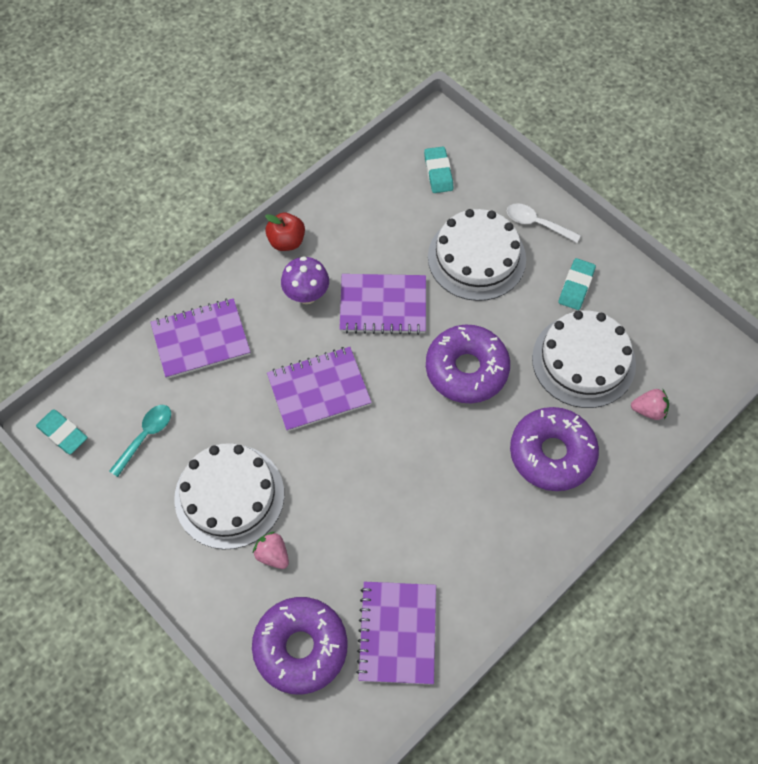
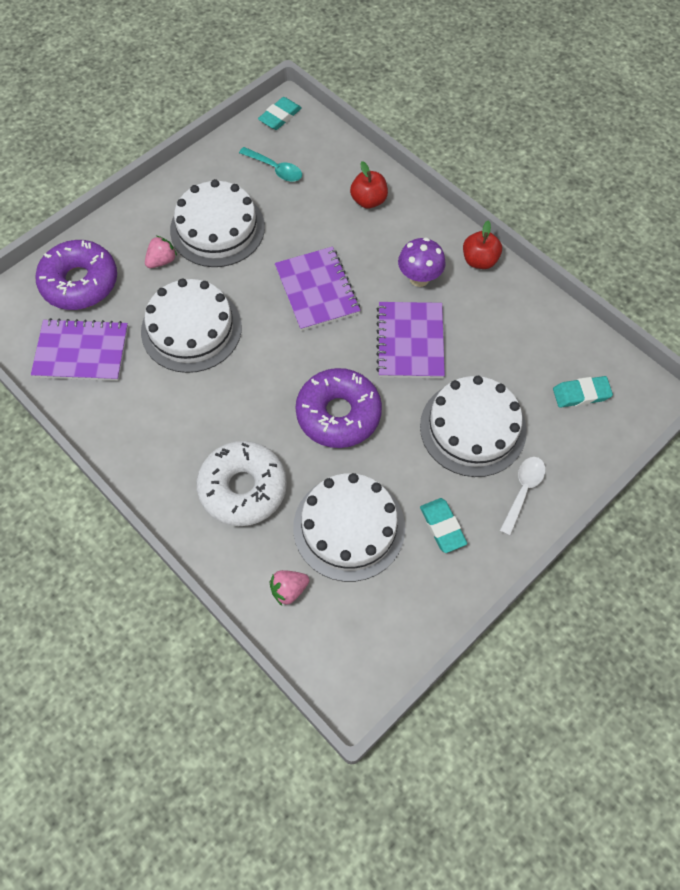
camera: 90 degrees right, 0 degrees up
(201, 340) = (368, 200): purple notebook -> red apple
(367, 515) = (191, 329): none -> white cake
(552, 453) = (243, 488): purple donut -> white donut
(576, 286) = (442, 527): turquoise eraser -> turquoise eraser turned 45 degrees clockwise
(648, 410) = (289, 590): pink strawberry -> pink strawberry turned 60 degrees clockwise

